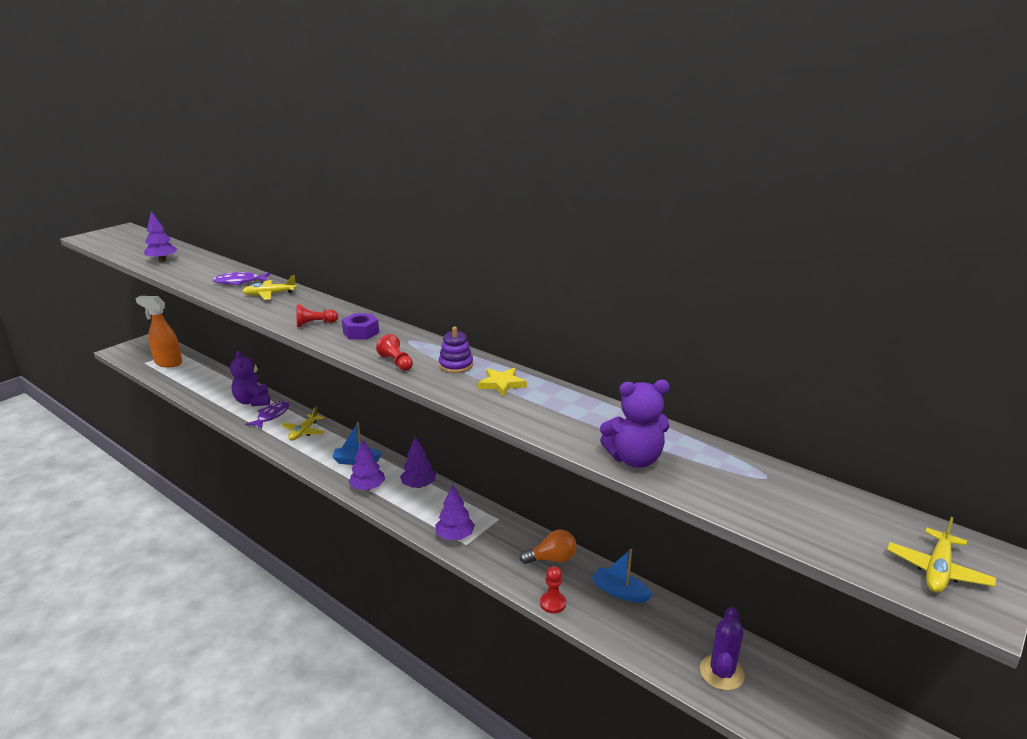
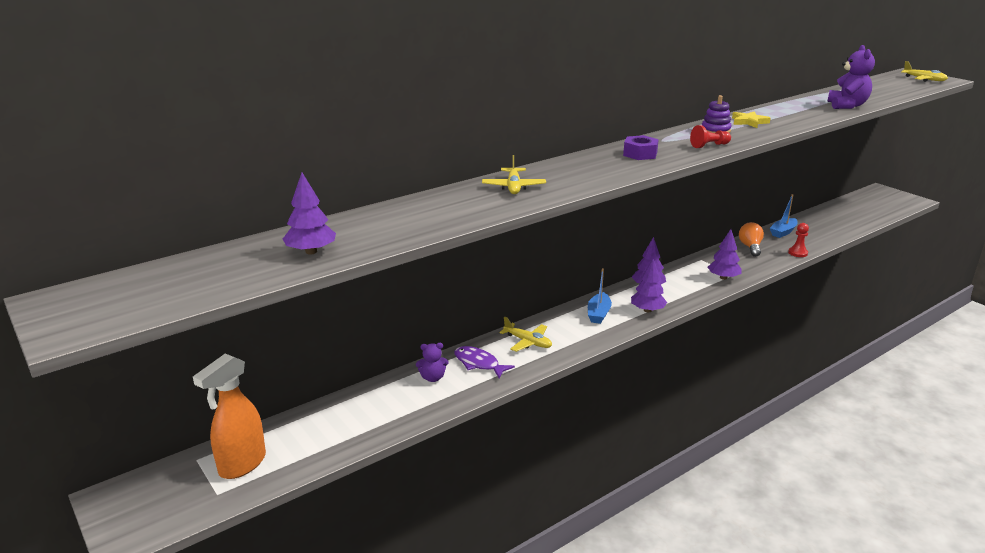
camera: 75 degrees left, 0 degrees up
(239, 282) = (457, 202): purple fish -> none
(253, 401) = (433, 378): purple teddy bear -> purple teddy bear, size x0.60
(315, 324) = (613, 169): red pawn -> none
(721, 672) = (847, 219): purple cactus -> none

